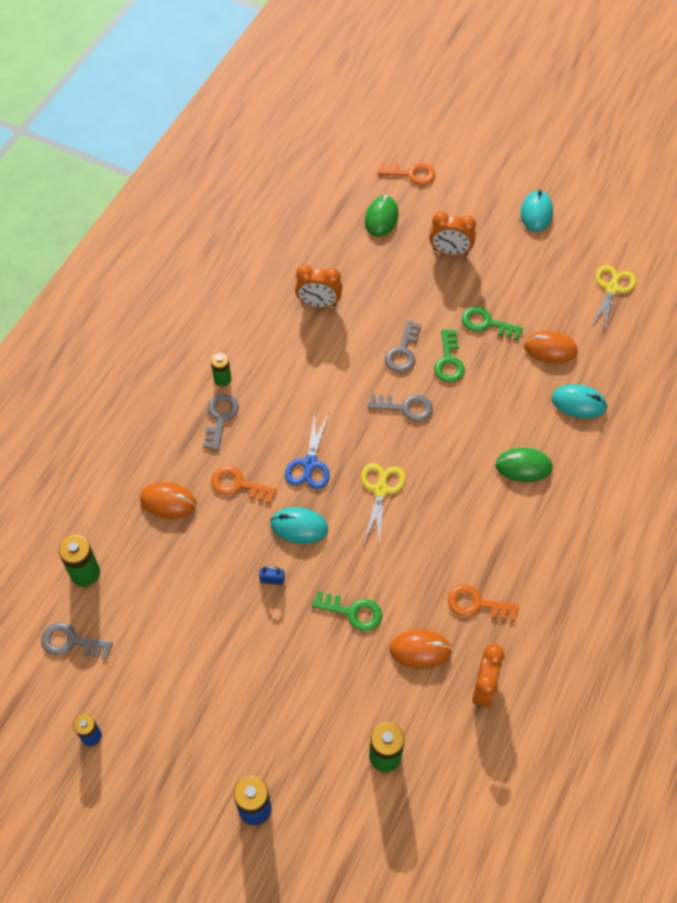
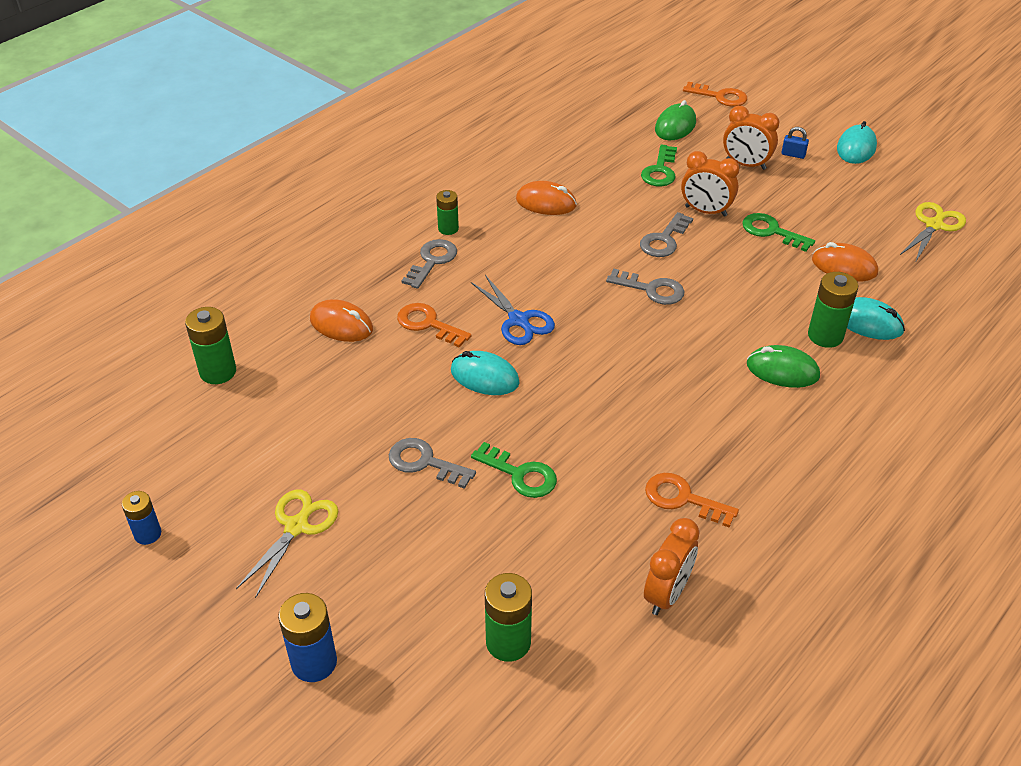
camera: 15 degrees right, 15 degrees down
(71, 642) = (170, 434): grey key -> grey key (425, 462)
(272, 580) = (432, 421): blue padlock -> blue padlock (793, 154)
(309, 464) = (519, 321): blue scissors -> blue scissors turned 60 degrees counterclockwise
(319, 304) = (580, 184): orange clock -> orange clock (705, 211)
(381, 490) = (597, 360): yellow scissors -> yellow scissors (297, 526)
(420, 650) = (593, 533): orange mouse -> orange mouse (546, 202)
(449, 361) = (716, 257): green key -> green key (660, 170)
(549, 424) = (825, 336): none -> green battery

